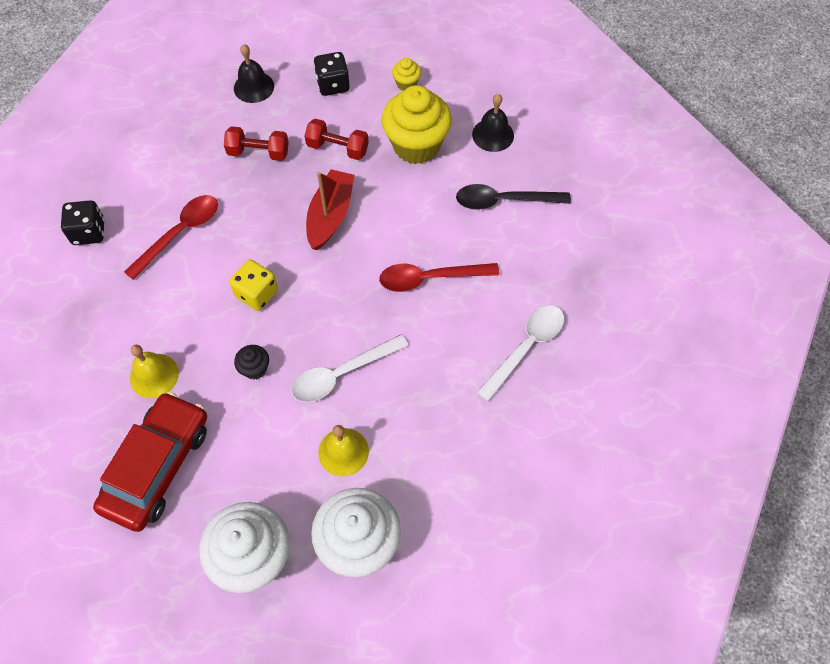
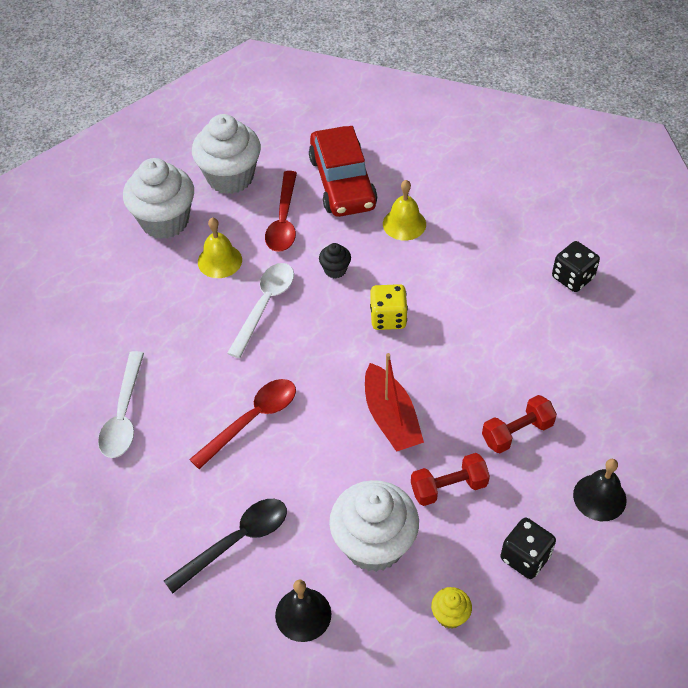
camera: 145 degrees right, 10 degrees down
(180, 233) = (501, 322): red spoon -> red spoon (283, 220)
(416, 145) = (374, 544): yellow cupcake -> white cupcake

